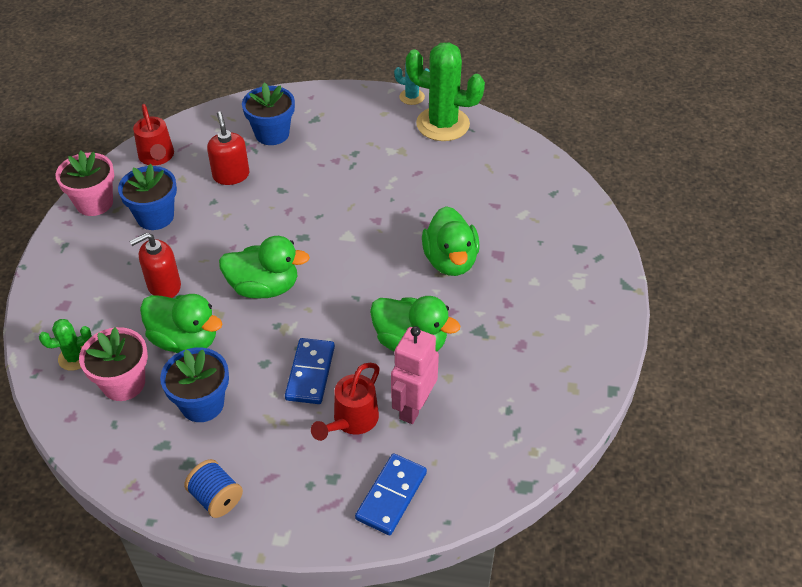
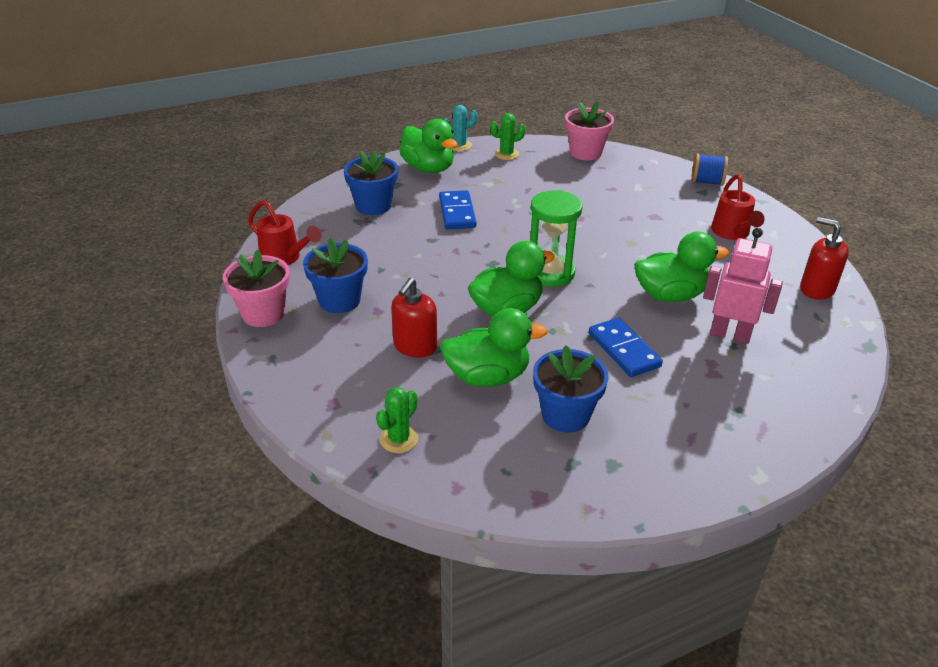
camera: 35 degrees left, 10 degrees down
(123, 383) = (473, 435): pink flower pot -> pink flower pot (585, 153)
(216, 498) = (670, 477): blue spool -> blue spool (706, 182)
(231, 175) = (373, 245): red soap dispenser -> red soap dispenser (816, 289)
(337, 269) = (550, 273): none -> green hourglass
(352, 421) = (699, 366): red watering can -> red watering can (732, 233)
(391, 495) = (795, 400): blue domino -> blue domino (457, 212)
(413, 407) = (729, 335): pink robot -> pink robot turned 120 degrees clockwise
(442, 124) = (506, 154): green cactus -> green cactus, size x0.49
(450, 261) = (627, 233): green duck -> green duck (428, 168)

